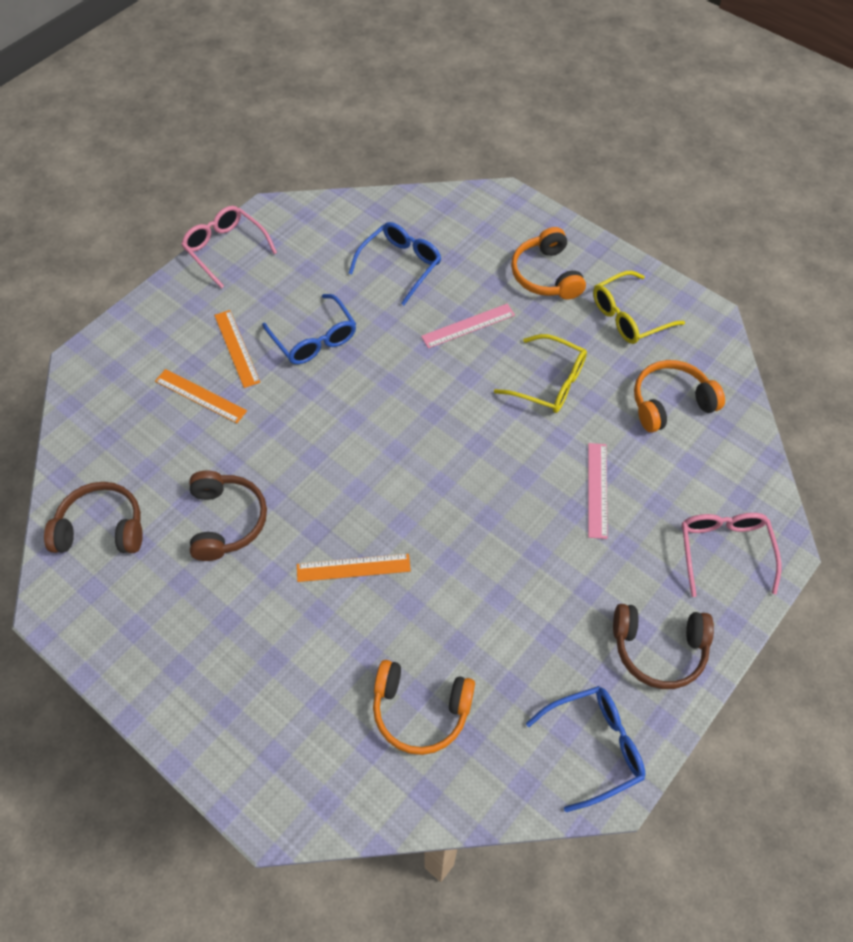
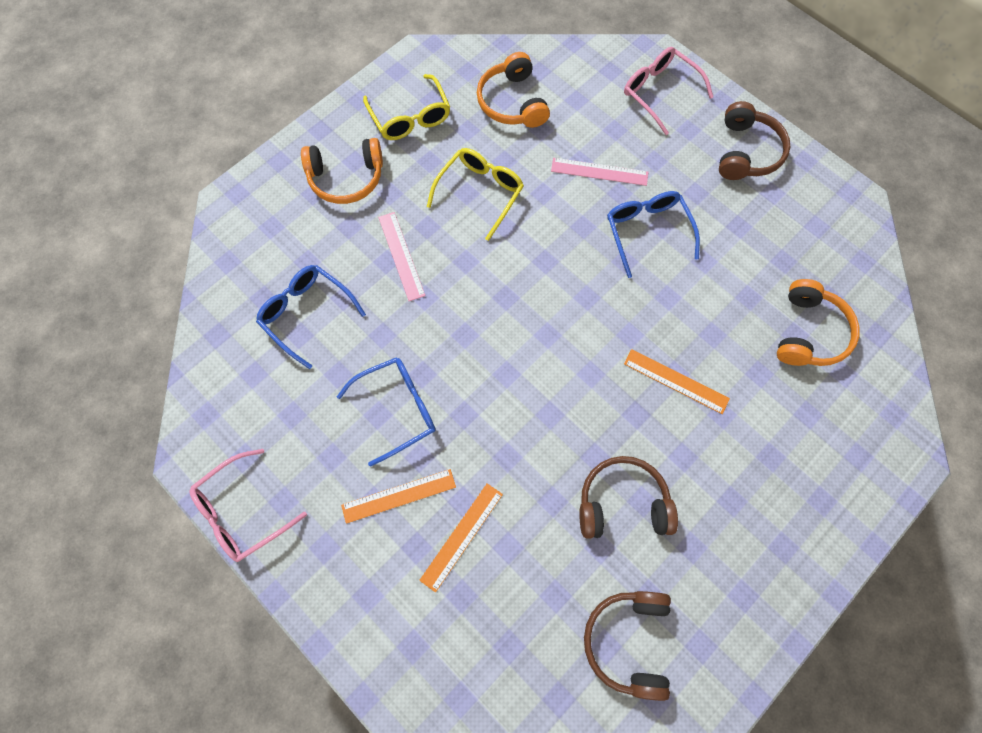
camera: 85 degrees left, 10 degrees up
(353, 568) = (676, 381): orange ruler -> orange ruler turned 60 degrees counterclockwise
(594, 746) = (829, 208): blue glasses -> blue glasses (647, 232)
(723, 550) = (659, 92): pink glasses -> pink glasses turned 45 degrees clockwise

